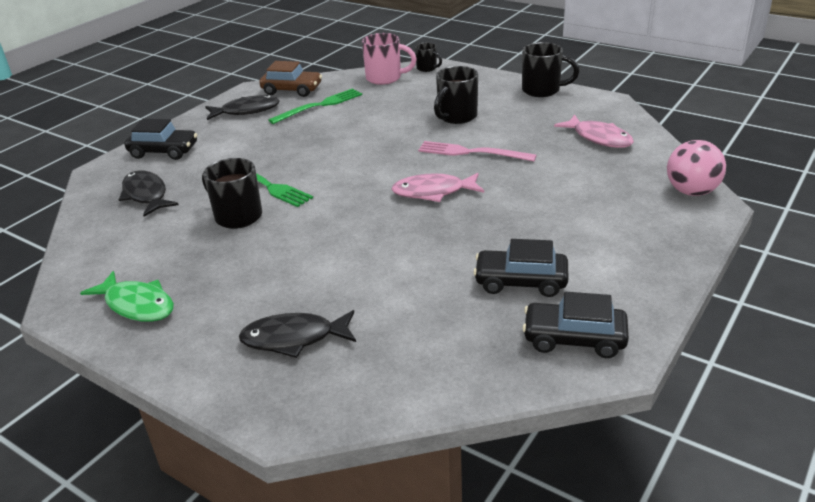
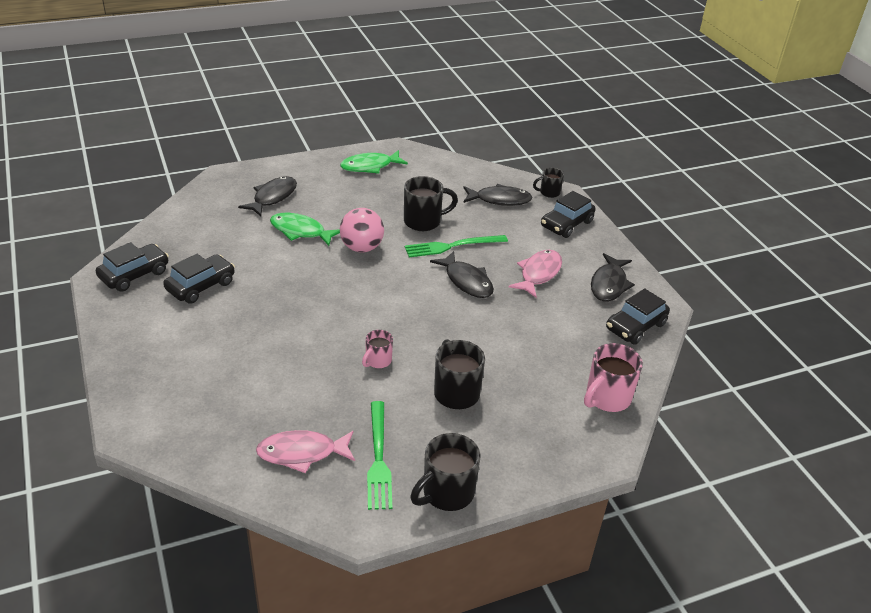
camera: 120 degrees right, 5 degrees up
(292, 90) = (635, 326): brown car -> black car
(316, 159) = (466, 281): none -> black fish
(319, 106) = (576, 326): green fork -> green fork (378, 458)
(344, 277) = (301, 231): none -> green fish
(427, 68) = (605, 444): black mug -> black mug (549, 192)
(433, 192) = (344, 309): pink fish -> pink fish (538, 274)
(471, 152) = (377, 361): pink fork -> pink mug
(691, 191) = (158, 436): pink ball -> pink ball (361, 248)

